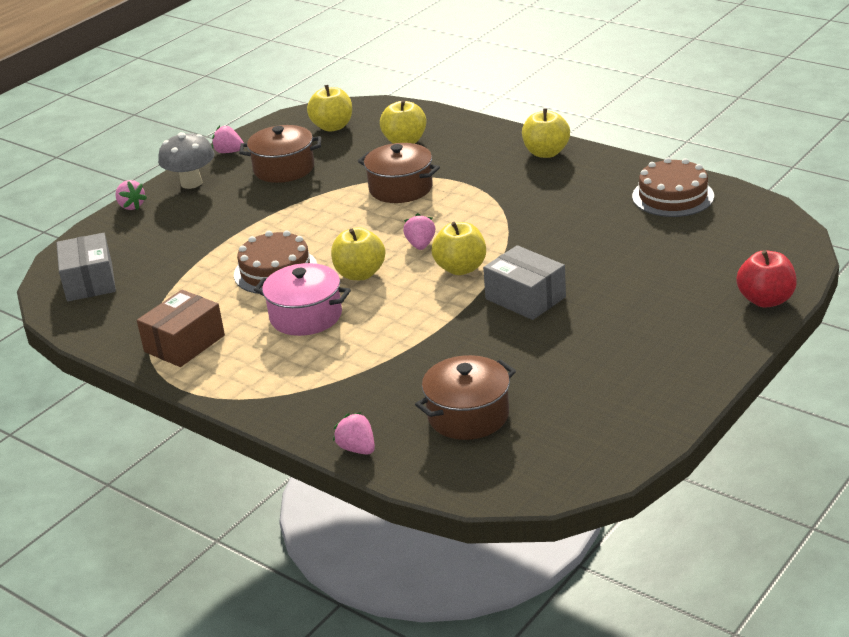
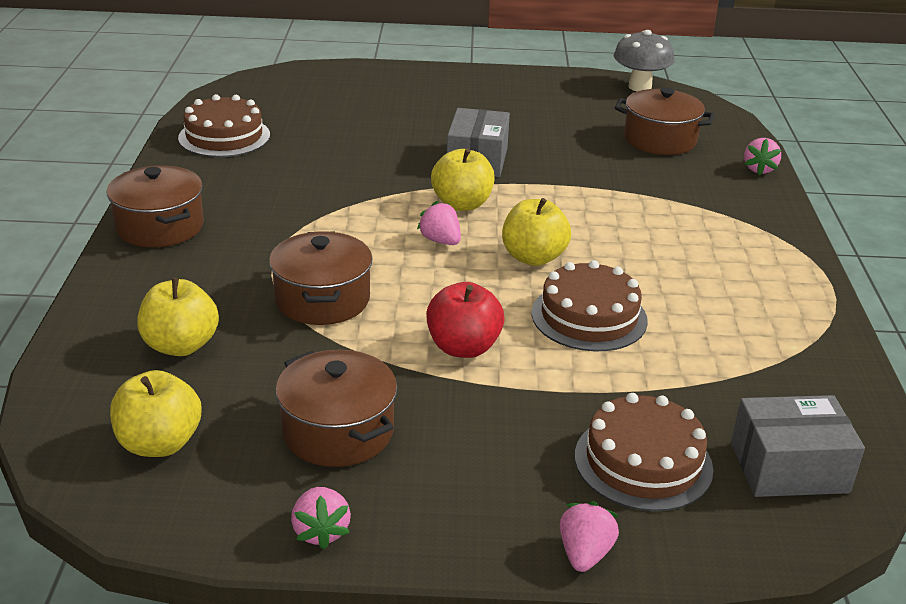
camera: 130 degrees left, 0 degrees up
(89, 282) = (789, 467): grey box -> grey box turned 45 degrees clockwise
(153, 241) = (643, 462): none -> brown cake
(184, 343) = (777, 316): brown box -> none
(191, 183) = (457, 519): grey mushroom -> grey mushroom (640, 87)
(306, 316) = (640, 261): pink pot -> none
(420, 245) = (440, 241): pink strawberry -> pink strawberry turned 90 degrees clockwise
(546, 153) = (160, 227): yellow apple -> brown pot
(765, 300) = (377, 72): red apple -> red apple (463, 347)

